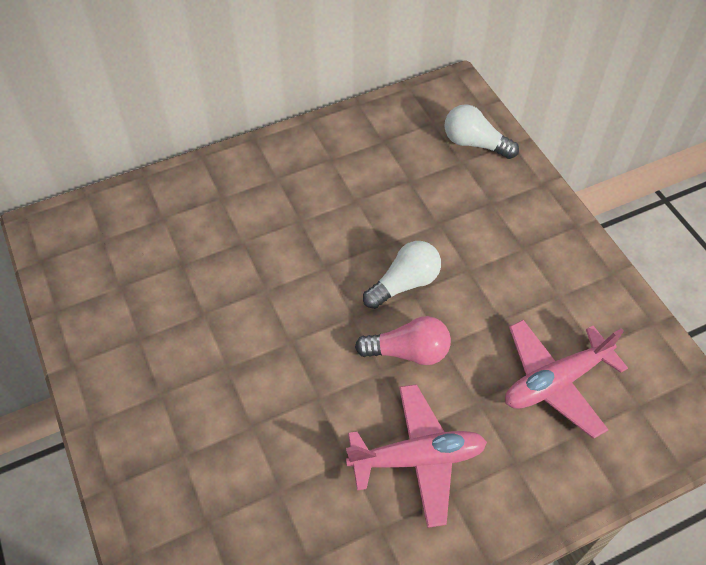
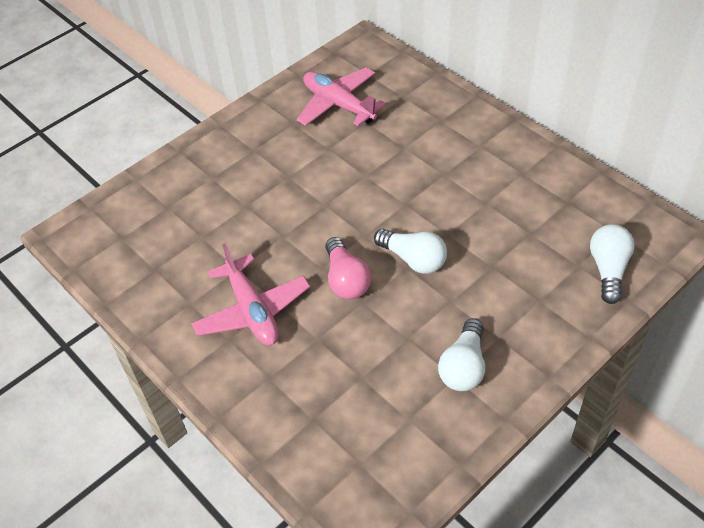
camera: 75 degrees right, 5 degrees down
(549, 285) = (463, 367): none -> white light bulb
(555, 382) = (359, 392): pink plane -> pink plane (338, 105)

